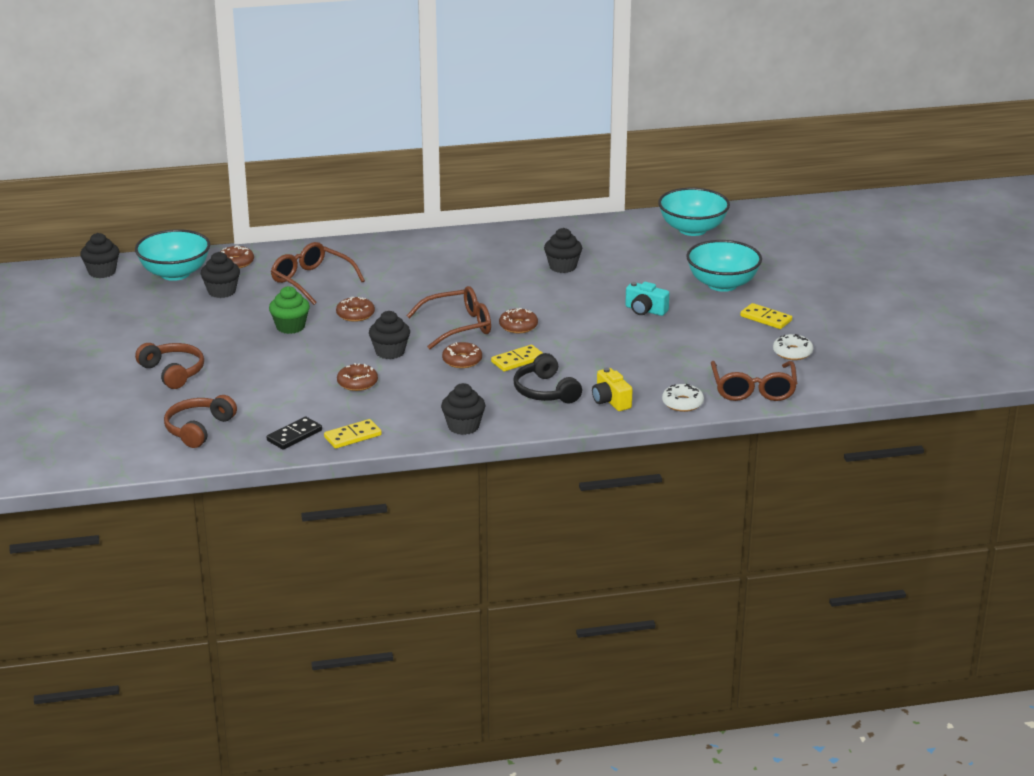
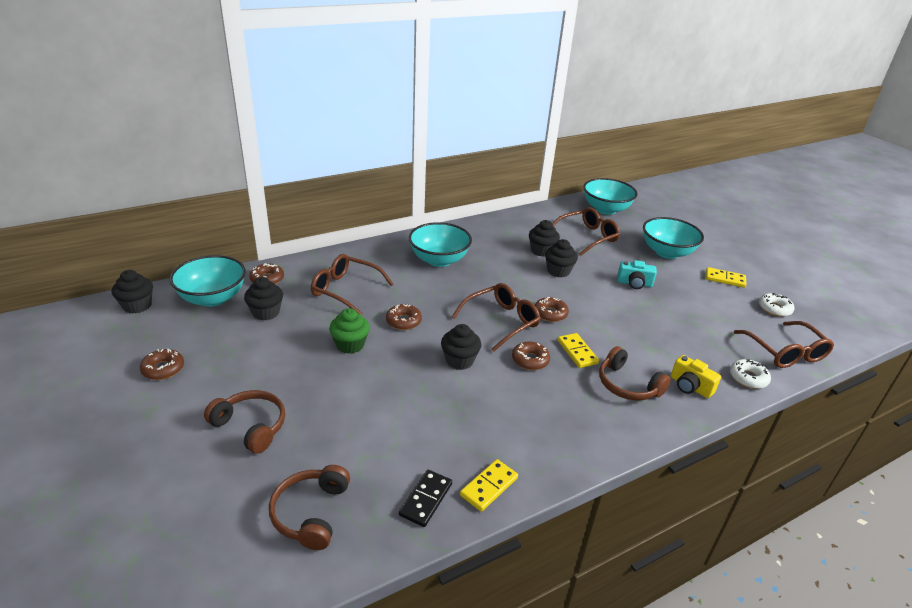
camera: 20 degrees left, 5 degrees up
(357, 383) = (451, 406): brown donut -> brown donut (163, 369)
(432, 263) = (439, 260): none -> turquoise bowl
(463, 426) = (589, 447): black cupcake -> black cupcake (558, 271)
(517, 360) = (577, 352): yellow domino -> yellow domino turned 60 degrees counterclockwise
(545, 391) = (627, 385): black headphones -> brown headphones
(635, 258) = (587, 237): none -> brown glasses

